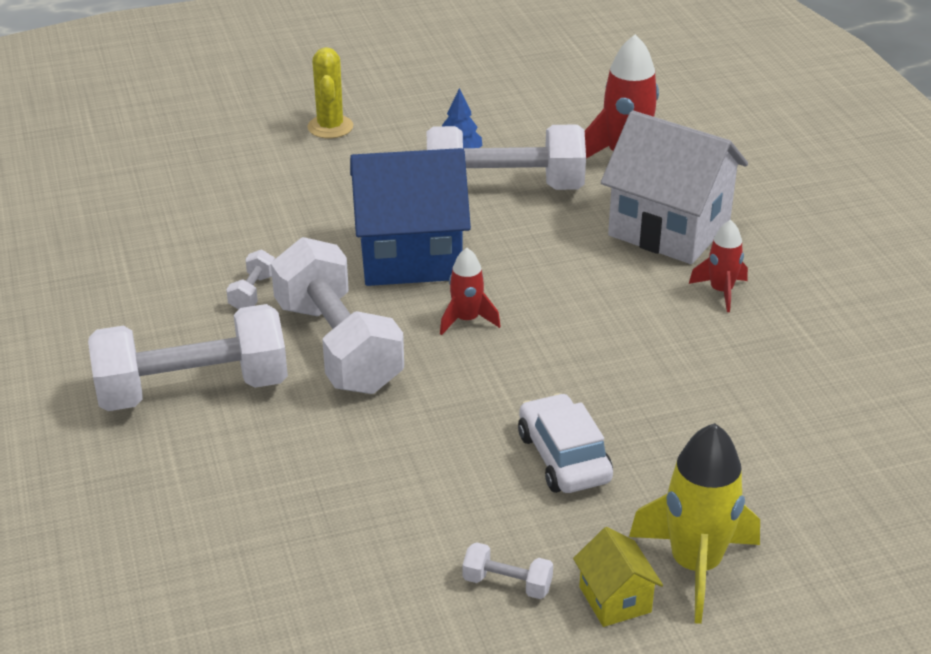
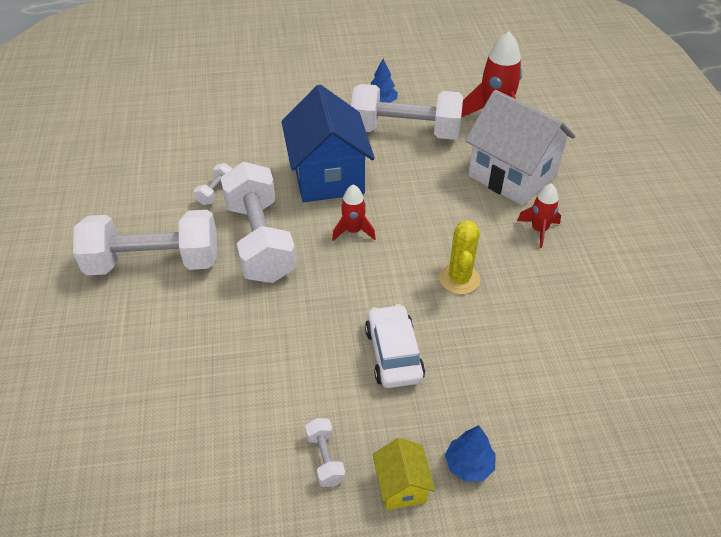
camera: 10 degrees right, 10 degrees up
(330, 127) = (302, 74): yellow cactus -> yellow cactus (459, 279)
(410, 257) = (328, 177): blue house -> blue house turned 75 degrees clockwise
(507, 584) = (325, 458): white dumbbell -> white dumbbell turned 45 degrees clockwise
(695, 565) = (469, 465): yellow rocket -> blue tree

